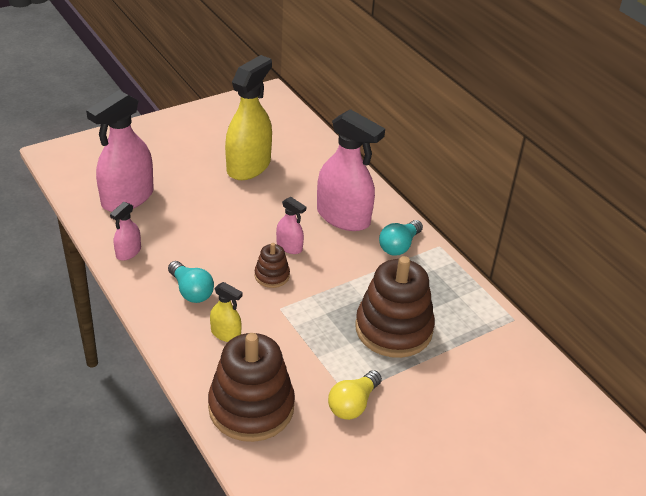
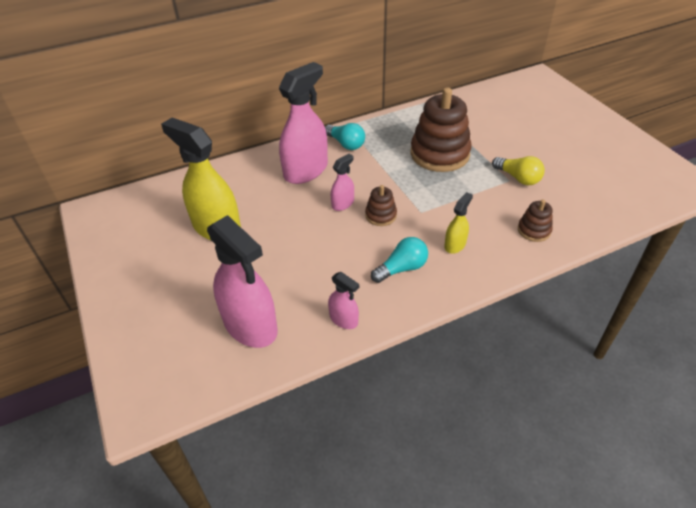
camera: 80 degrees left, 5 degrees up
(251, 407) = (534, 230): brown stacking toy -> brown stacking toy, size x0.47

